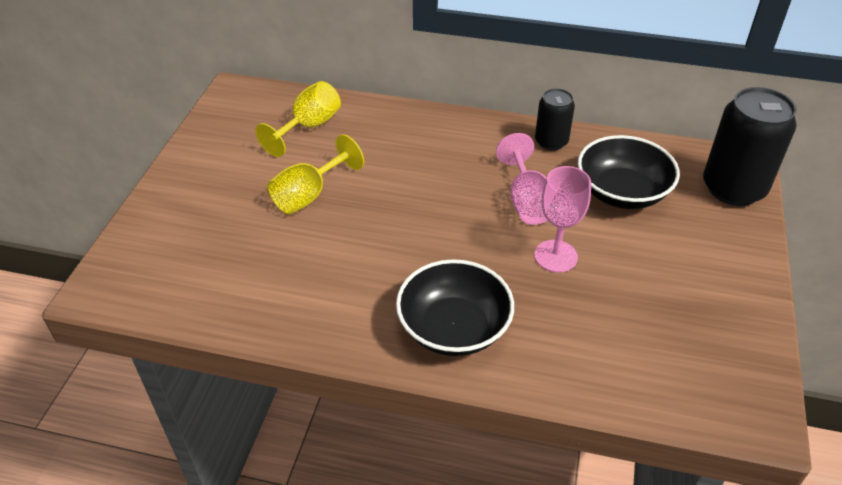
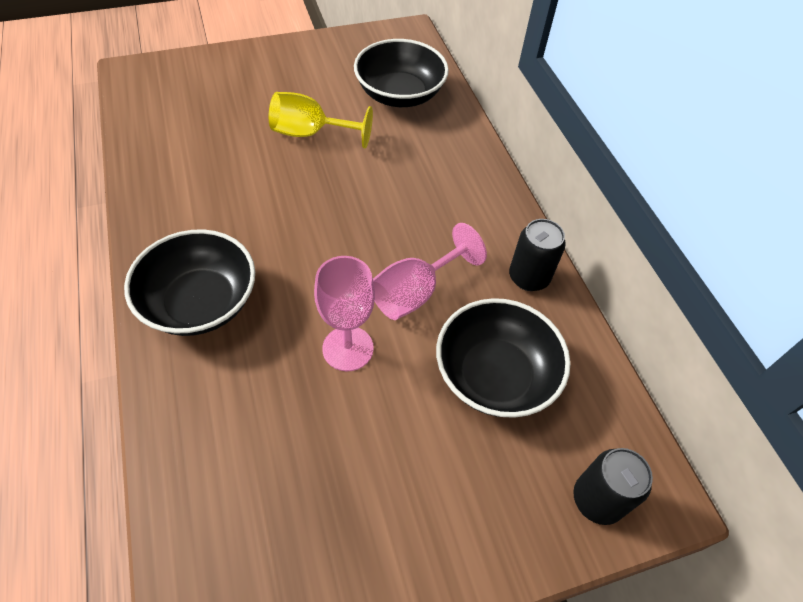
camera: 55 degrees right, 10 degrees up
(309, 126) = (399, 94): yellow goblet -> black bowl
(733, 188) = (597, 499): black can -> black can, size x0.56

